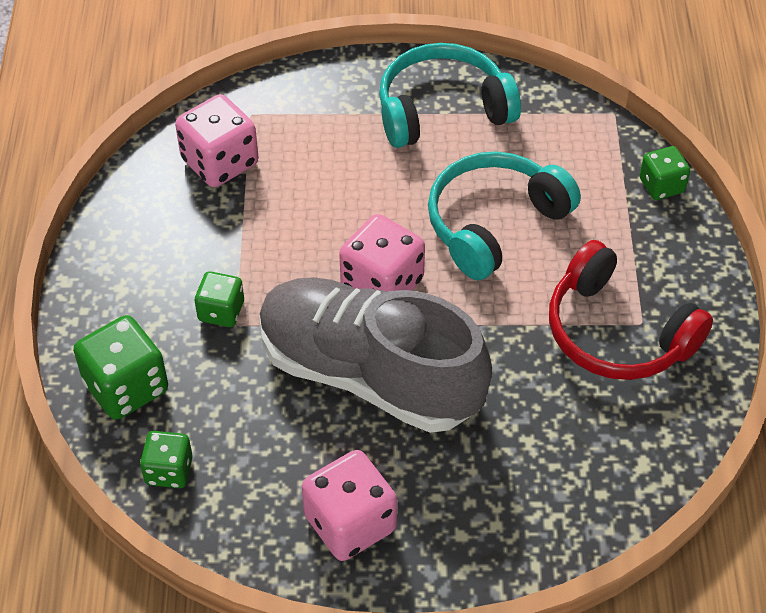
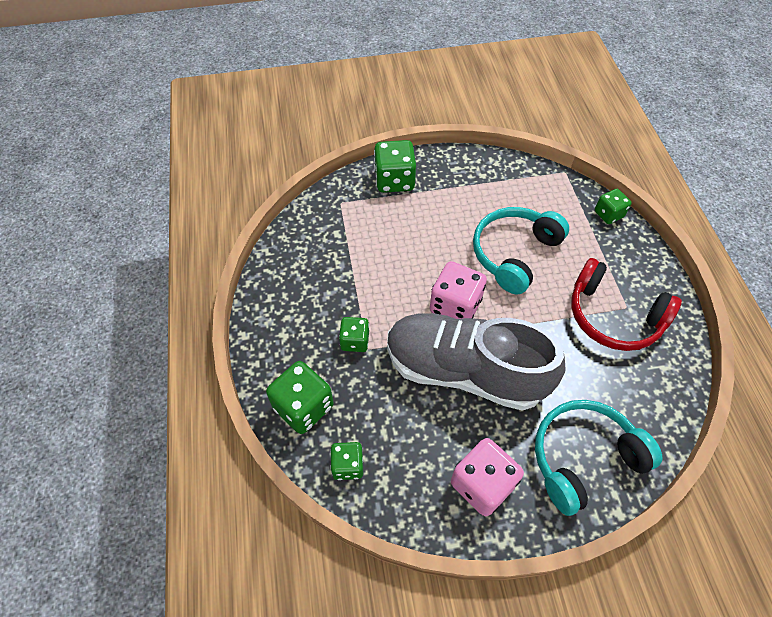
camera: 10 degrees left, 5 degrees up
(220, 162) = (328, 237): pink dice -> none
(342, 92) = (394, 180): none -> green dice
(442, 110) = (460, 184): turquoise headphones -> turquoise headphones (584, 458)

